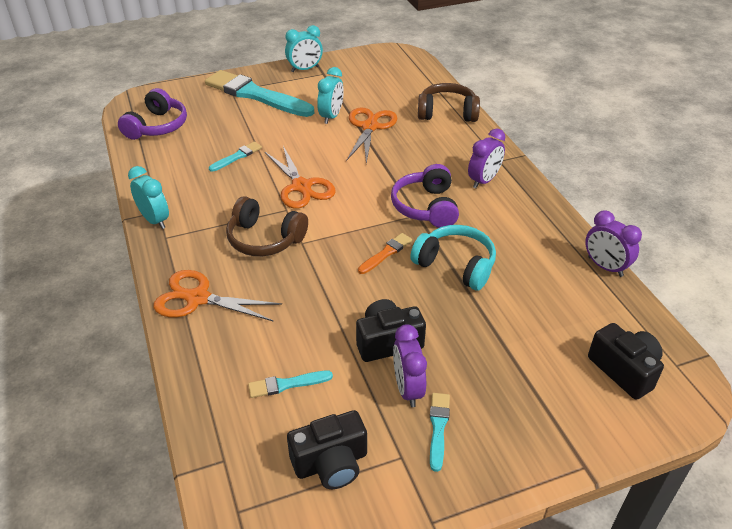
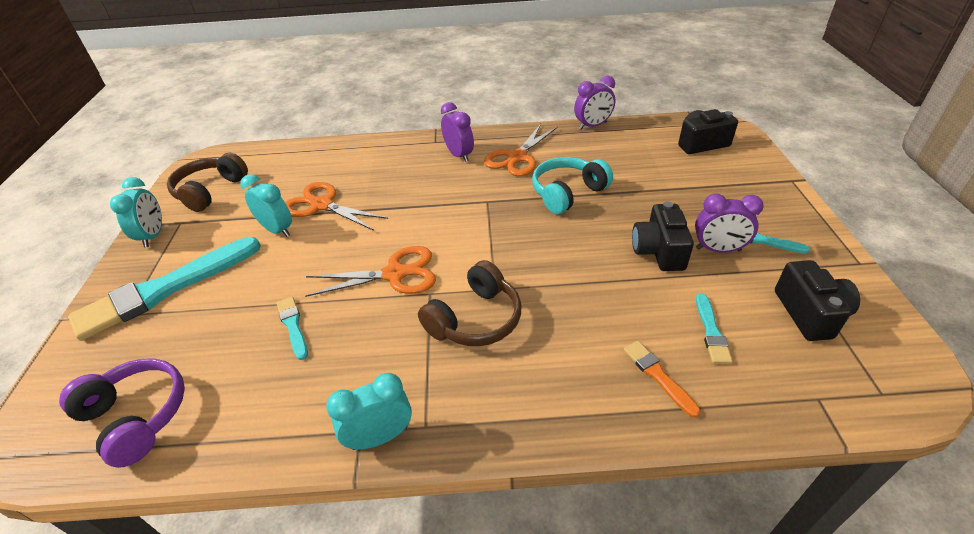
camera: 70 degrees left, 0 degrees up
(197, 298) = (562, 398): orange scissors -> orange scissors (517, 157)
(386, 253) = (536, 230): orange brush -> orange brush (658, 376)
(426, 207) = (479, 193): purple headphones -> none
(447, 113) = (340, 153): brown headphones -> brown headphones (210, 191)

